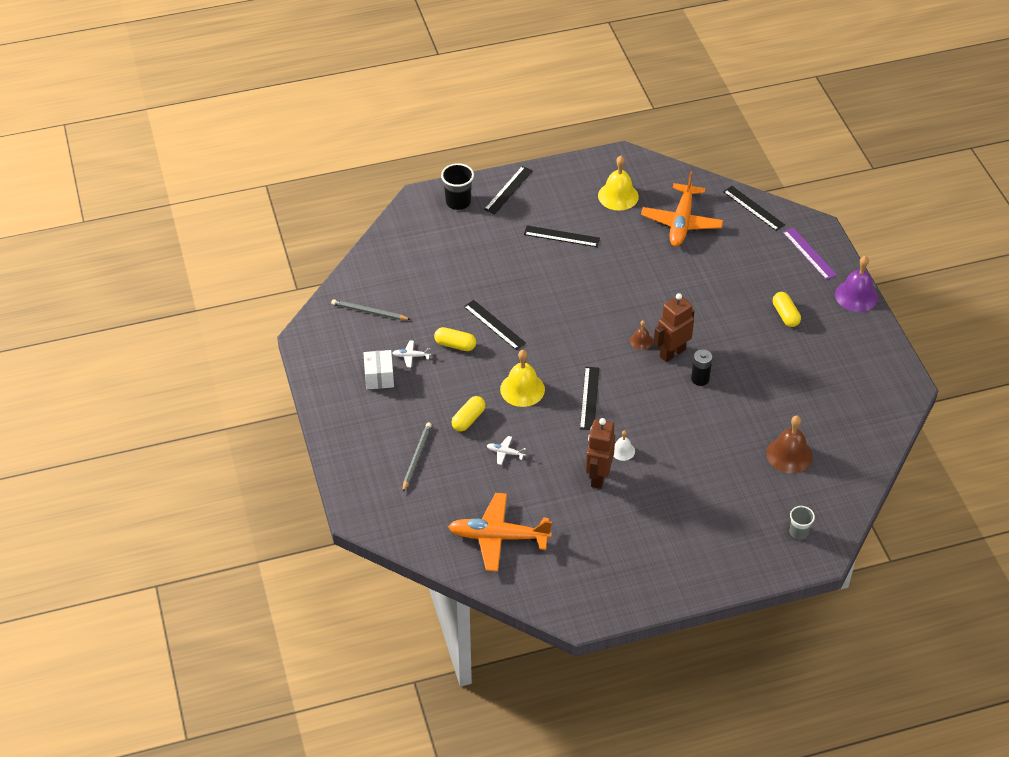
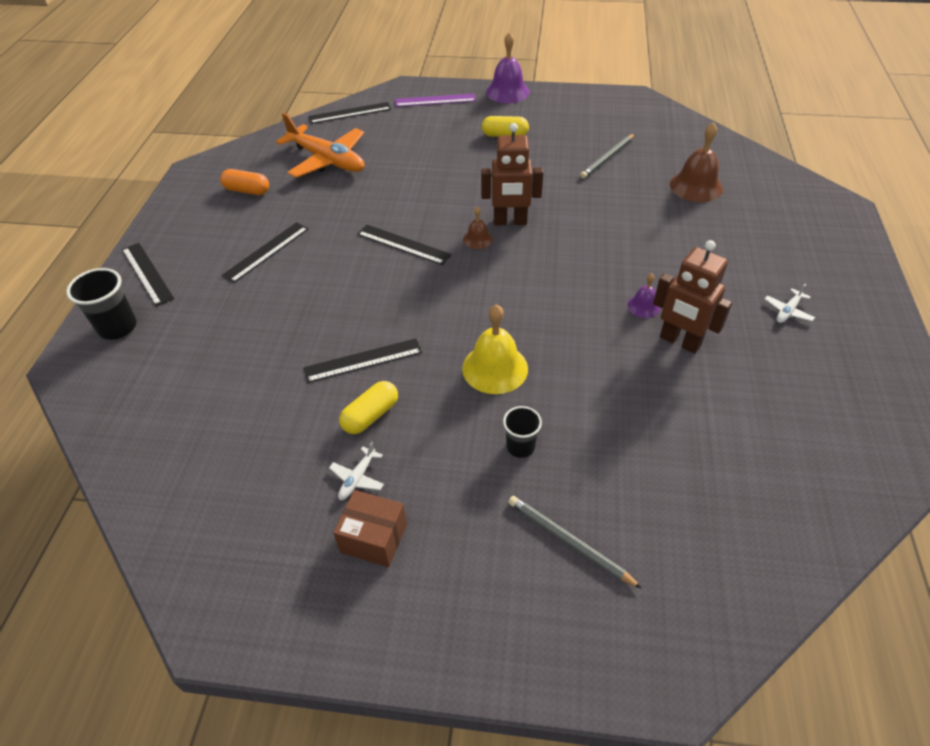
camera: 65 degrees left, 0 degrees up
(369, 312) = (229, 505): grey pencil -> grey pencil (607, 158)
(379, 377) = (374, 538): white box -> brown box
(468, 419) = (520, 446): yellow capsule -> black cup
(498, 537) = (763, 485): orange plane -> none
(505, 452) = (602, 424): white plane -> white plane (788, 311)
(589, 398) = (543, 309): black ruler -> black ruler (403, 244)
(618, 196) = (247, 191): yellow bell -> orange capsule
(622, 451) = (643, 306): white bell -> purple bell
(672, 353) = (510, 222): brown robot -> brown robot turned 75 degrees counterclockwise
(700, 379) = (560, 213): black battery -> none
(798, 532) = (807, 211): grey cup -> none

